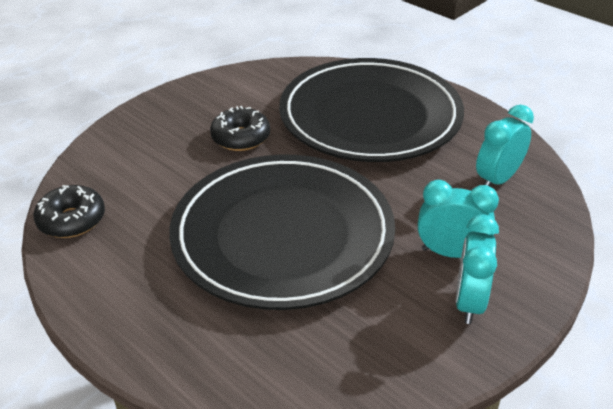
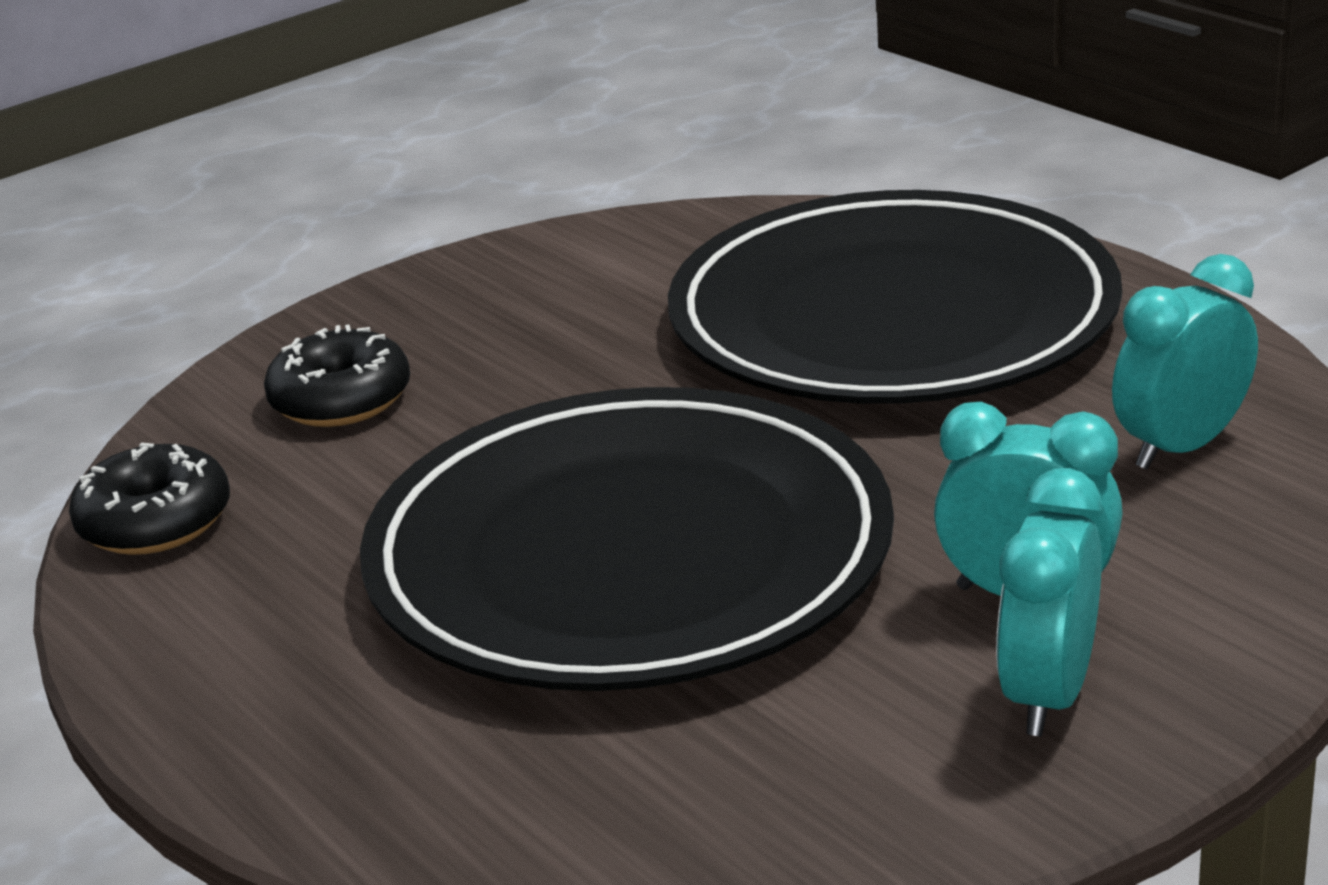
camera: 10 degrees right, 10 degrees down
(241, 138) = (571, 362): black donut -> black donut (341, 400)

